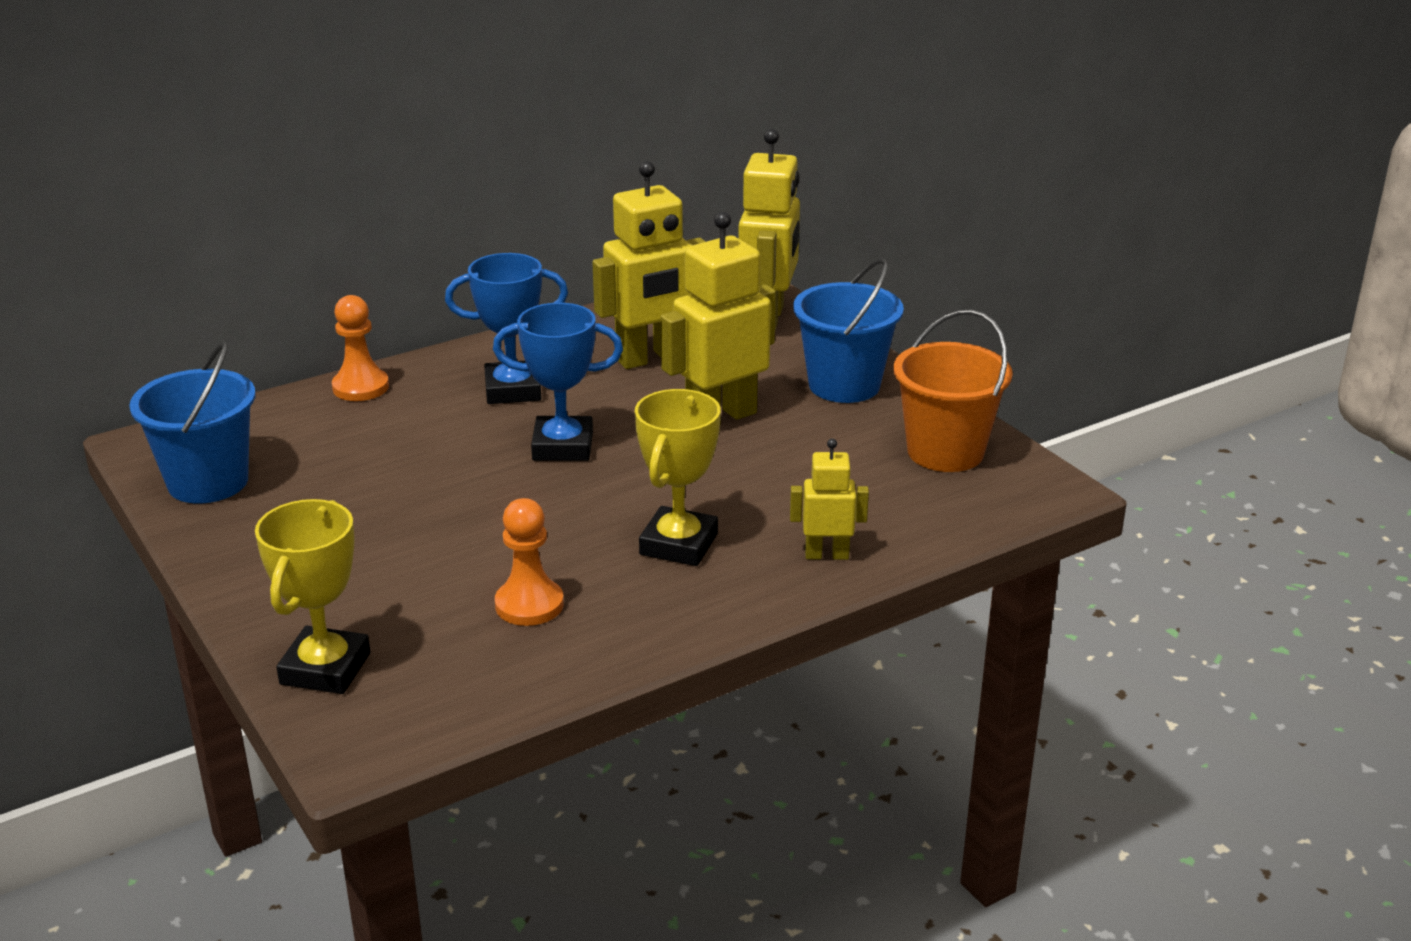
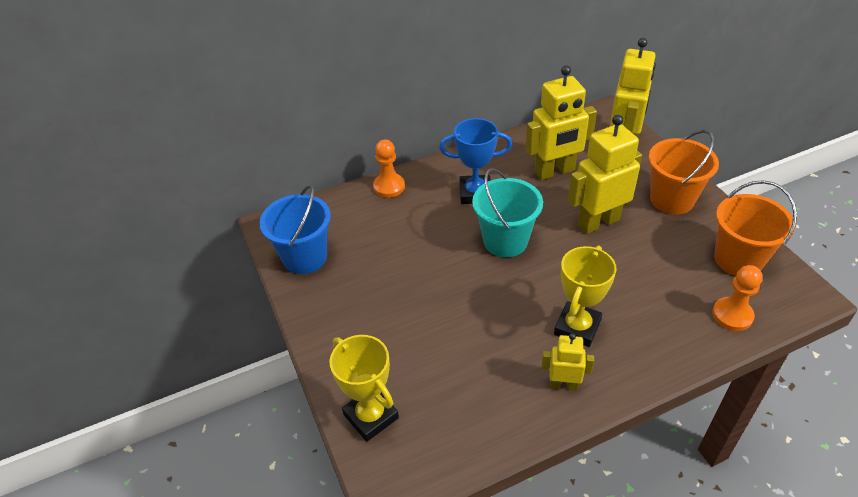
camera: 10 degrees right, 15 degrees up
(325, 669) = (371, 416): yellow trophy -> yellow trophy turned 60 degrees counterclockwise
(529, 605) = (489, 372): orange pawn -> orange pawn (732, 315)
(562, 446) = (505, 241): blue trophy -> turquoise bucket
(826, 555) = (669, 343): yellow robot -> yellow robot (563, 384)
(844, 385) = (672, 199): blue bucket -> orange bucket

